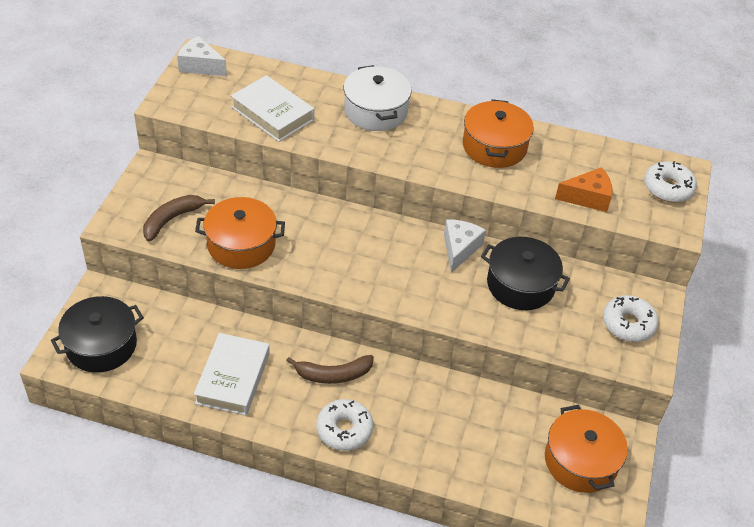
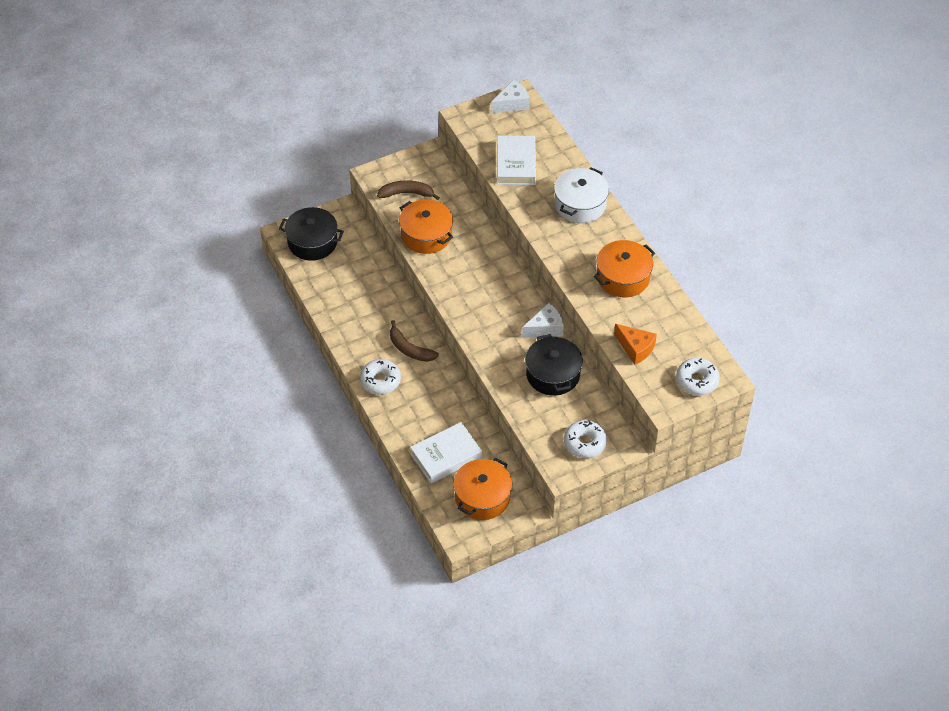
camera: 50 degrees right, 5 degrees up
(200, 66) = (512, 103): white cheese -> white cheese turned 75 degrees clockwise
(233, 378) = (357, 310): white book -> white book (446, 456)

